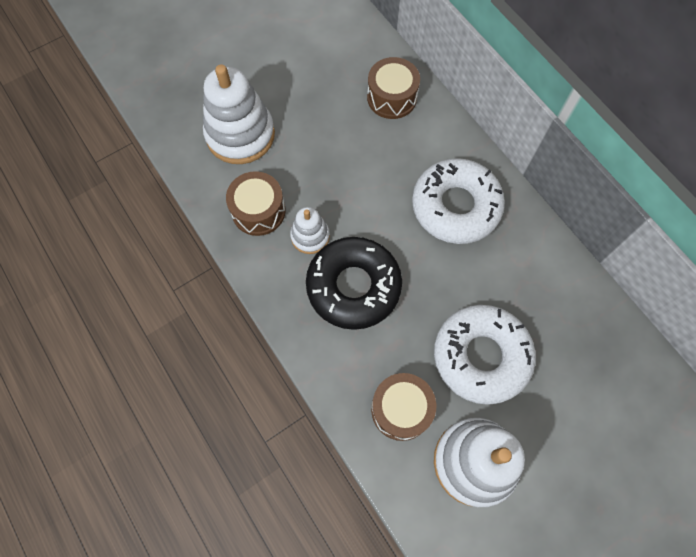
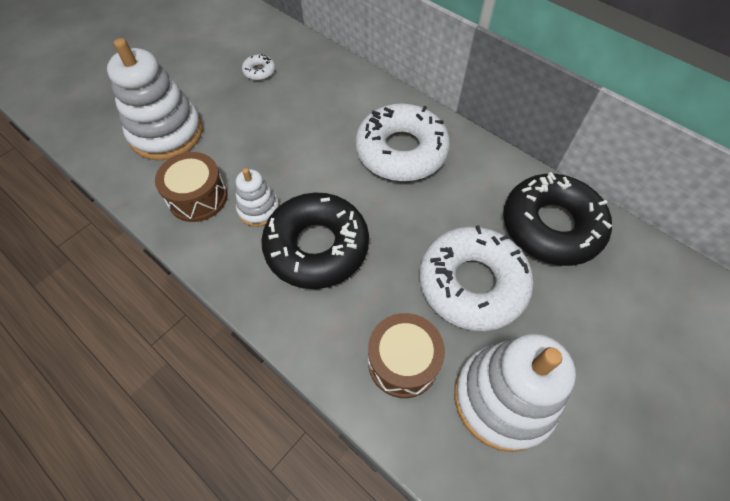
camera: 15 degrees left, 10 degrees down
(339, 81) = (259, 71): none -> white donut
(392, 97) = (313, 75): brown drum -> none
(573, 320) = (551, 226): none -> black donut

